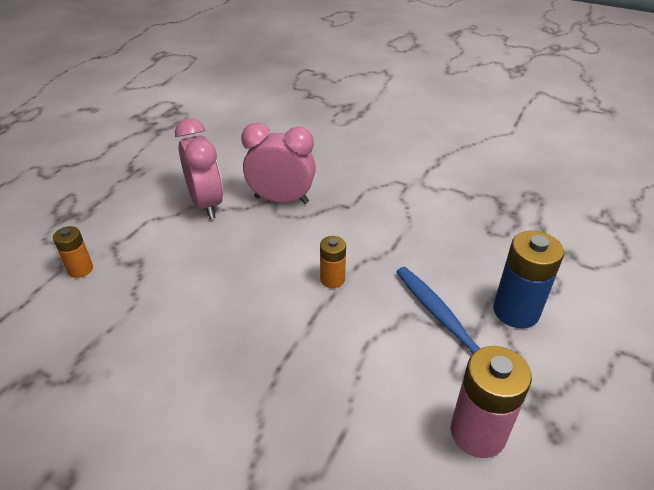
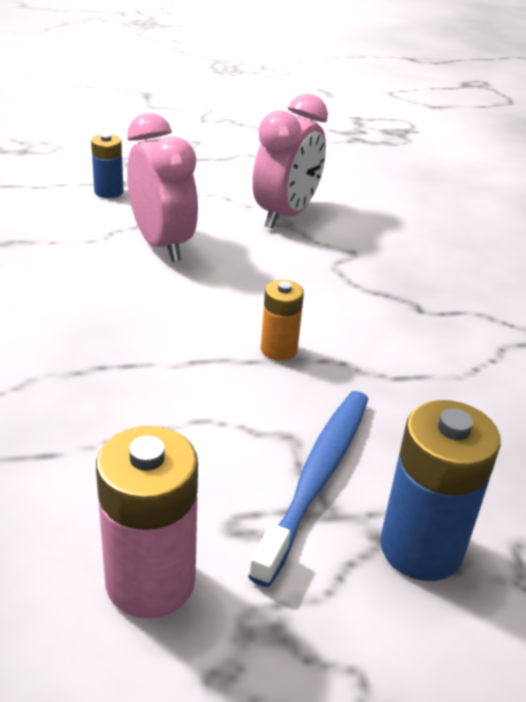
camera: 50 degrees right, 5 degrees down
(80, 269) = (108, 192): orange battery -> blue battery
(281, 200) = (361, 258): pink clock -> pink clock (162, 244)

